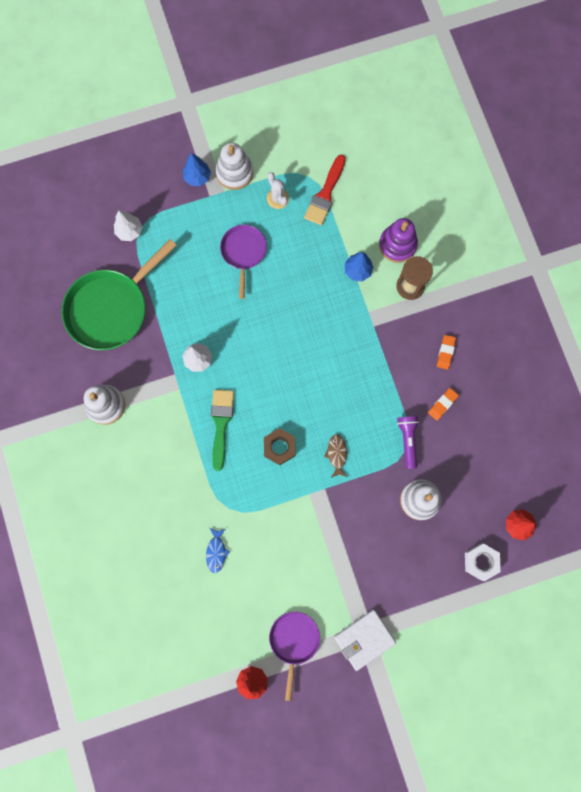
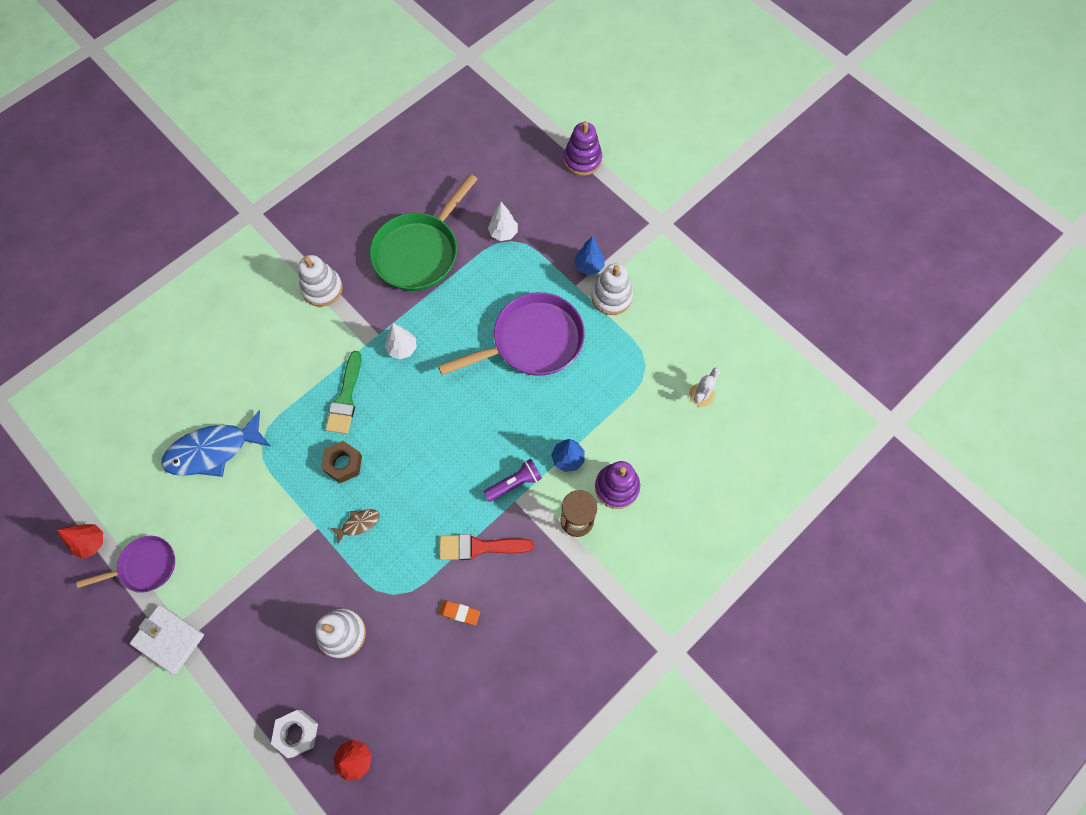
camera: 65 degrees right, 10 degrees down
(91, 134) = (582, 160): none -> purple stacking toy
(111, 308) = (420, 252): green pan -> green pan turned 75 degrees counterclockwise
(216, 552) = (213, 451): blue fish -> blue fish, size x2.18
(221, 424) = (345, 398): green brush -> green brush turned 120 degrees clockwise
(243, 253) = (532, 341): purple pan -> purple pan, size x1.76
(278, 198) = (606, 348): white cactus -> white cactus (701, 395)
(325, 194) = (634, 391): red brush -> red brush (479, 547)
(407, 440) = (403, 592): purple flashlight -> purple flashlight (514, 483)
(445, 352) = (520, 591): orange eraser -> none

